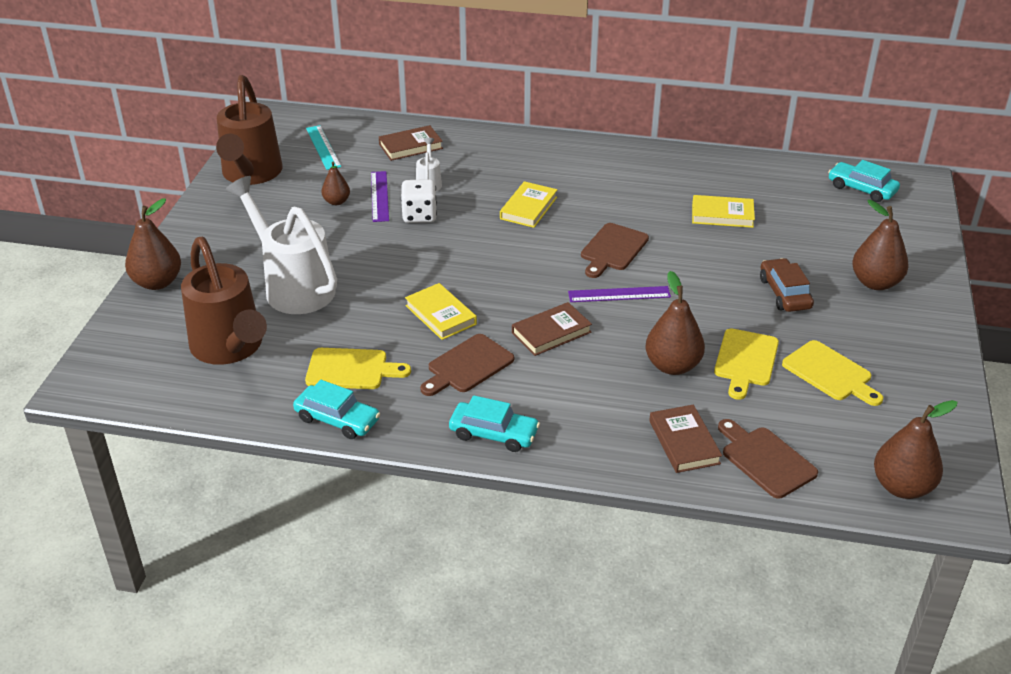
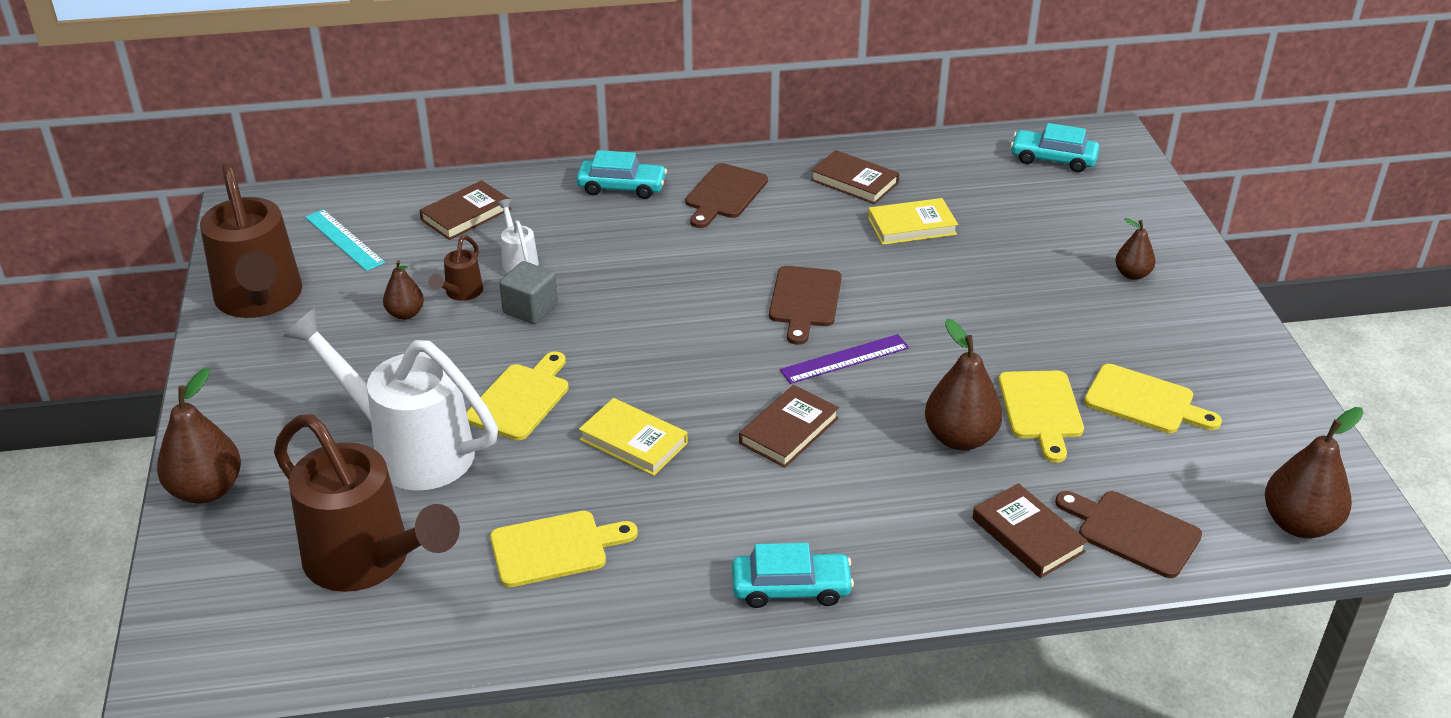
camera: 20 degrees left, 0 degrees up
(337, 419) = (574, 624): turquoise car -> turquoise car (622, 187)
(379, 196) = (461, 293): purple ruler -> brown watering can
(381, 271) = (521, 399): none -> yellow cutting board
(419, 215) = (530, 309): white dice -> grey cube
(467, 366) = (706, 503): brown cutting board -> brown cutting board (724, 194)
(528, 208) = (668, 268): yellow book -> none
(697, 176) = (854, 181): none -> brown book
(784, 293) = (1038, 311): brown car -> none
(875, 283) = (1132, 274): brown pear -> brown pear, size x0.58

